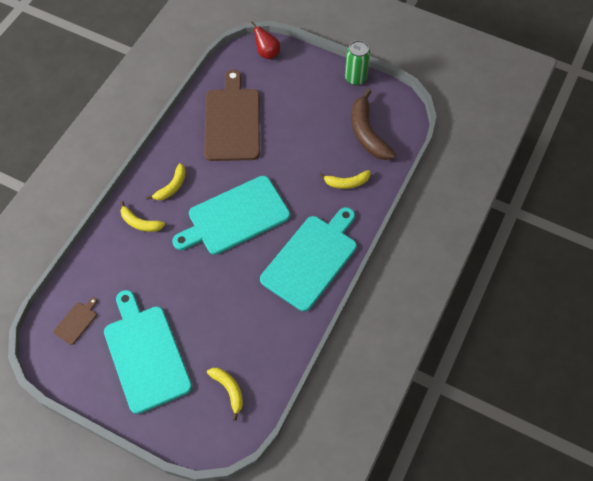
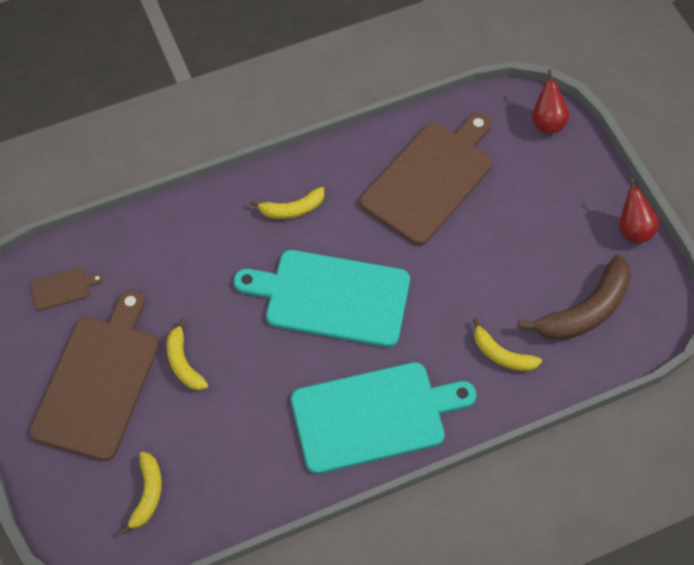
camera: 40 degrees right, 0 degrees up
(140, 223) = (222, 226): yellow banana -> yellow banana (183, 362)
(145, 354) = (98, 381): turquoise cutting board -> brown cutting board
(355, 78) = (633, 229): green can -> red pear
(367, 133) = (584, 310): brown banana -> brown banana turned 150 degrees counterclockwise

